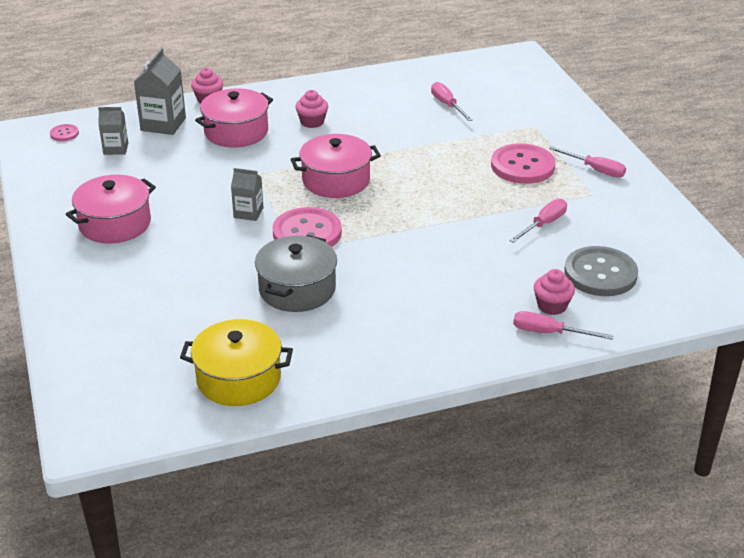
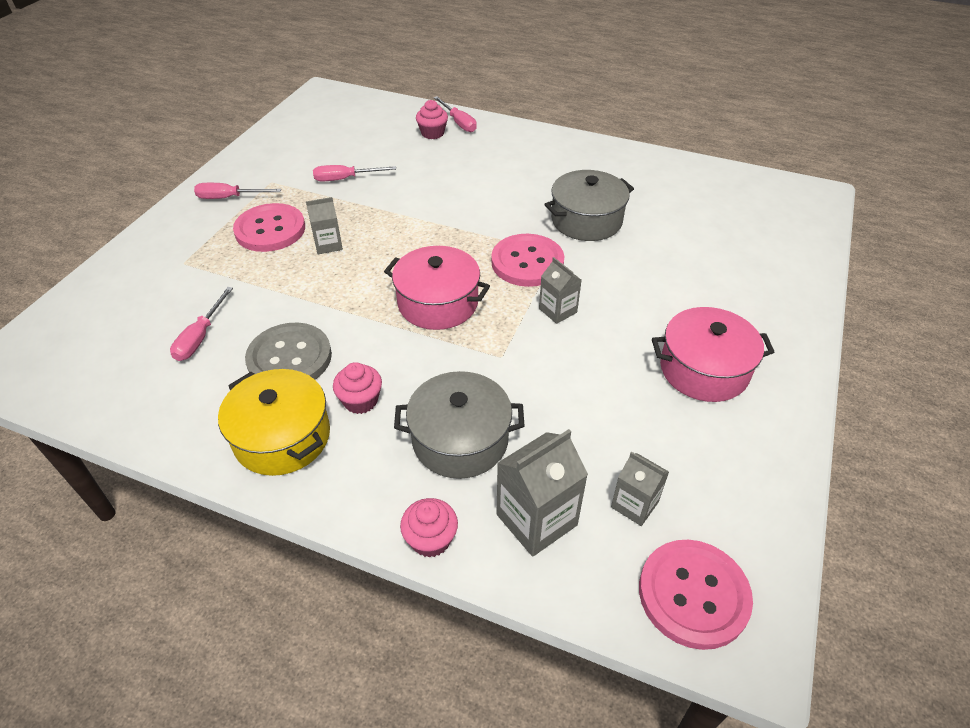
camera: 140 degrees left, 10 degrees up
(64, 134) = (693, 594): pink button -> pink button, size x2.17
(236, 132) = (460, 440): pink pot -> grey pot
(238, 378) = (685, 183): yellow pot -> yellow pot (282, 437)
(466, 177) = (328, 245): none -> grey carton
(595, 170) = (229, 198): pink screwdriver -> pink screwdriver turned 75 degrees counterclockwise
(600, 274) = (371, 135): grey button -> grey button (289, 358)

